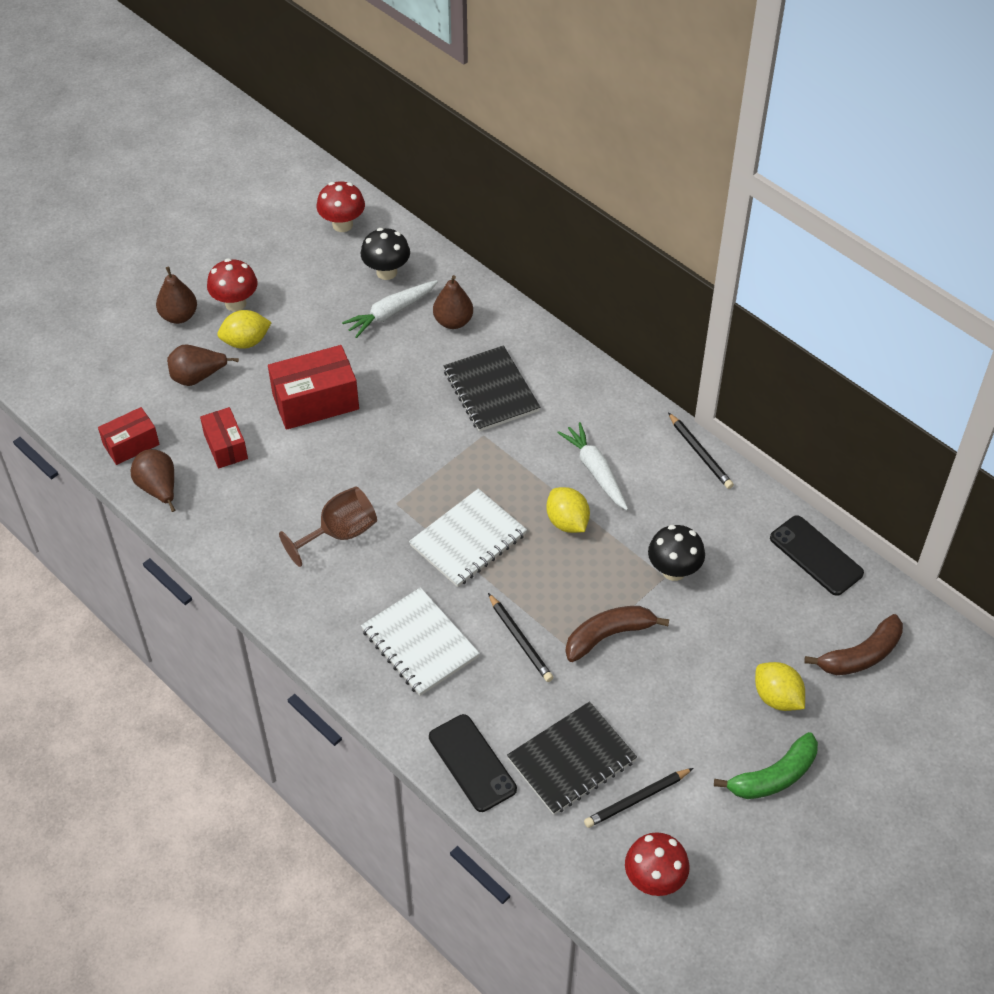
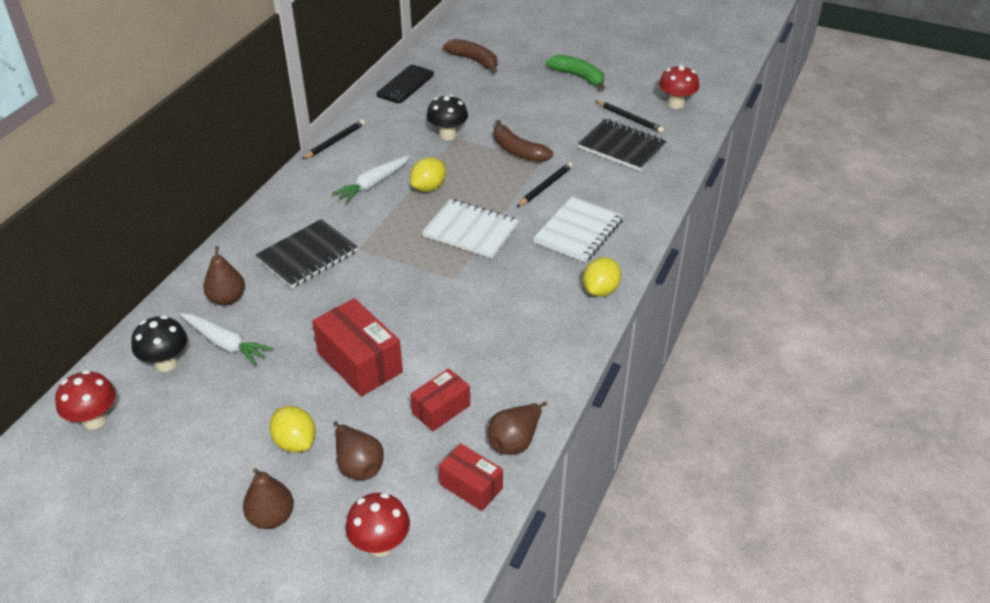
camera: 110 degrees left, 10 degrees down
(235, 303) = (239, 472): red mushroom -> red mushroom (380, 544)
(340, 533) = (502, 302): brown goblet -> none
(472, 763) = (654, 185): black phone -> none
(777, 697) = (523, 83): yellow lemon -> yellow lemon (600, 290)

